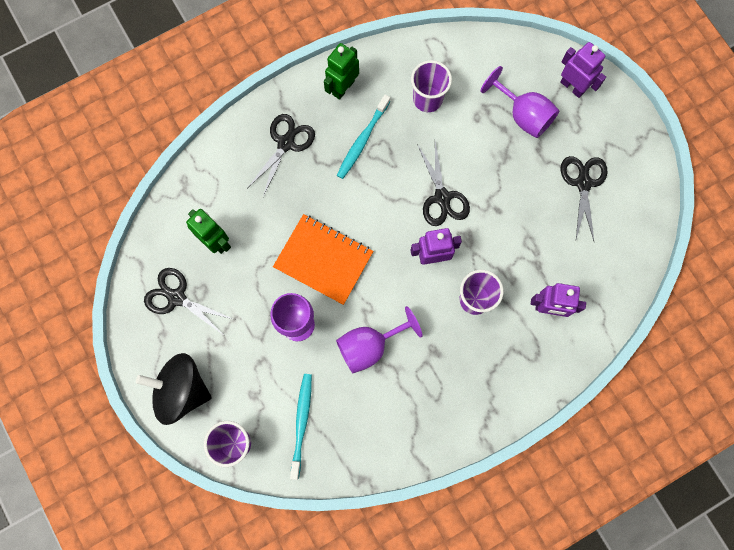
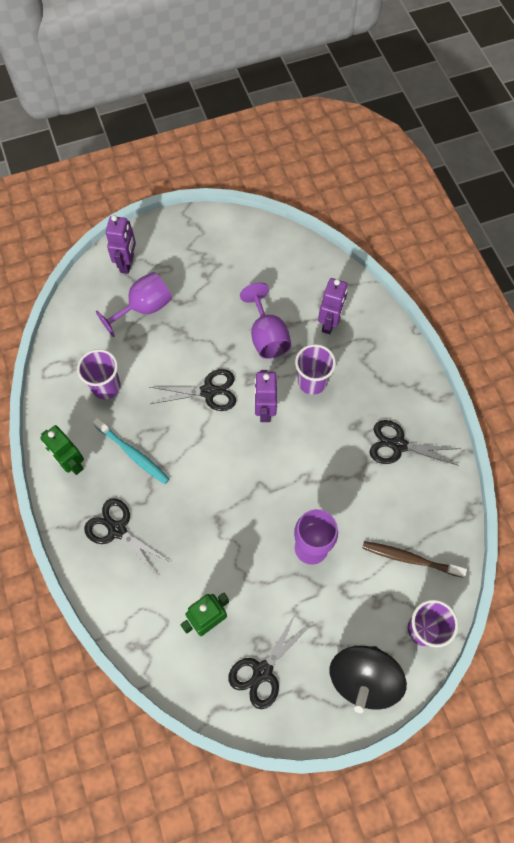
camera: 80 degrees left, 10 degrees down
(301, 422) = (409, 558): turquoise toothbrush -> brown toothbrush
(323, 260) = (249, 512): orange notebook -> none
(369, 346) = (342, 482): purple goblet -> purple goblet (267, 336)
(572, 86) = (127, 263): purple robot -> purple robot turned 135 degrees clockwise
(583, 183) = (220, 274): black scissors -> black scissors (398, 445)

